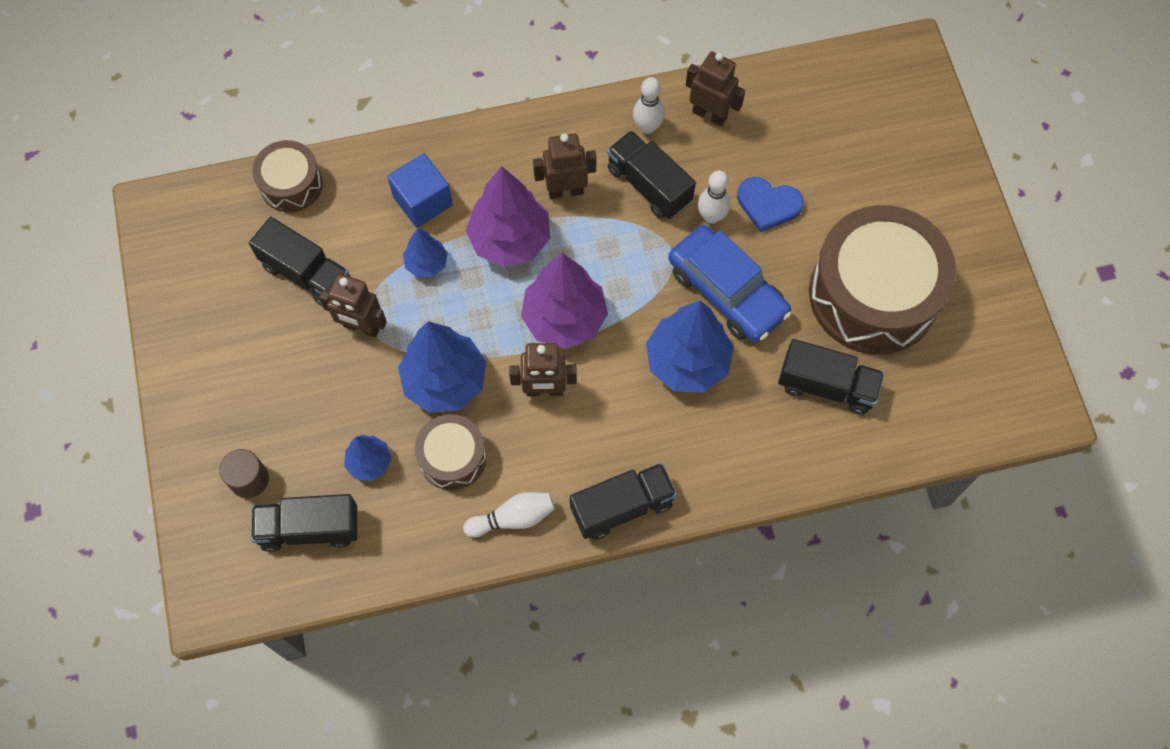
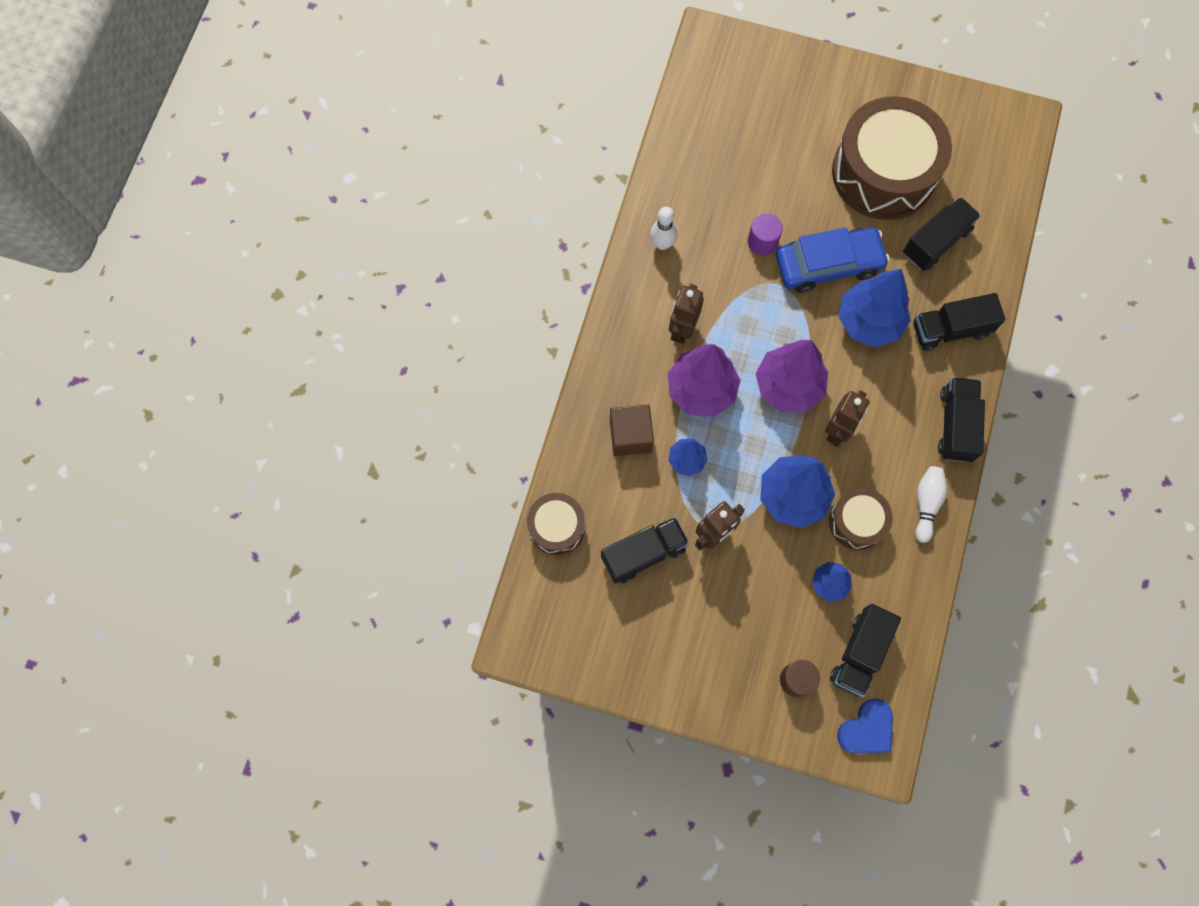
camera: 60 degrees left, 5 degrees up
(422, 201) = (630, 436): blue cube -> brown cube
(649, 185) = (712, 269): black truck -> black truck (950, 329)
(709, 114) = (677, 196): brown robot -> none
(711, 216) = (762, 241): white bowling pin -> purple cylinder
(768, 205) = (775, 199): blue heart -> blue heart (867, 729)

